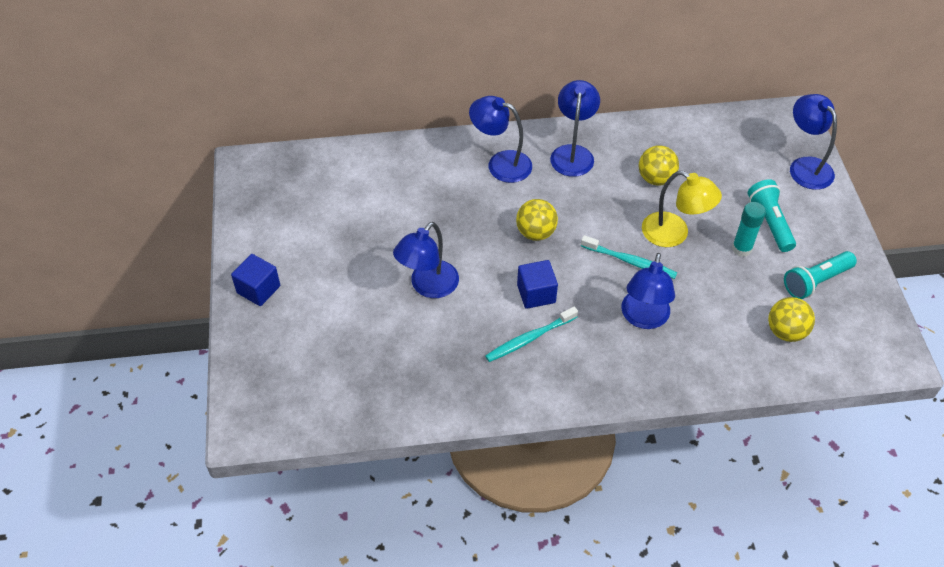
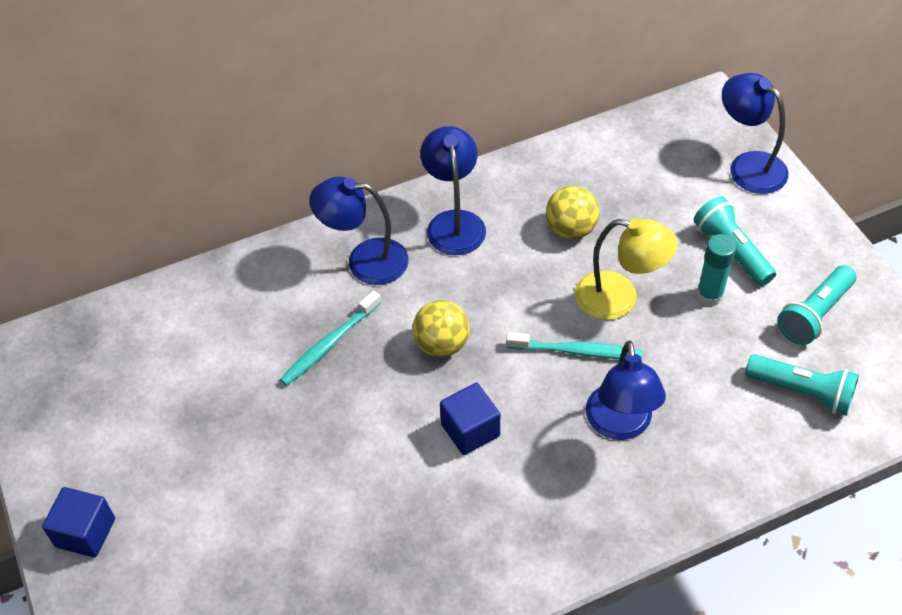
camera: 15 degrees left, 0 degrees up
(428, 286) = (322, 461): blue lamp -> none
(529, 338) = (482, 496): turquoise toothbrush -> turquoise toothbrush (329, 344)
(785, 331) = (802, 392): yellow ball -> turquoise flashlight

